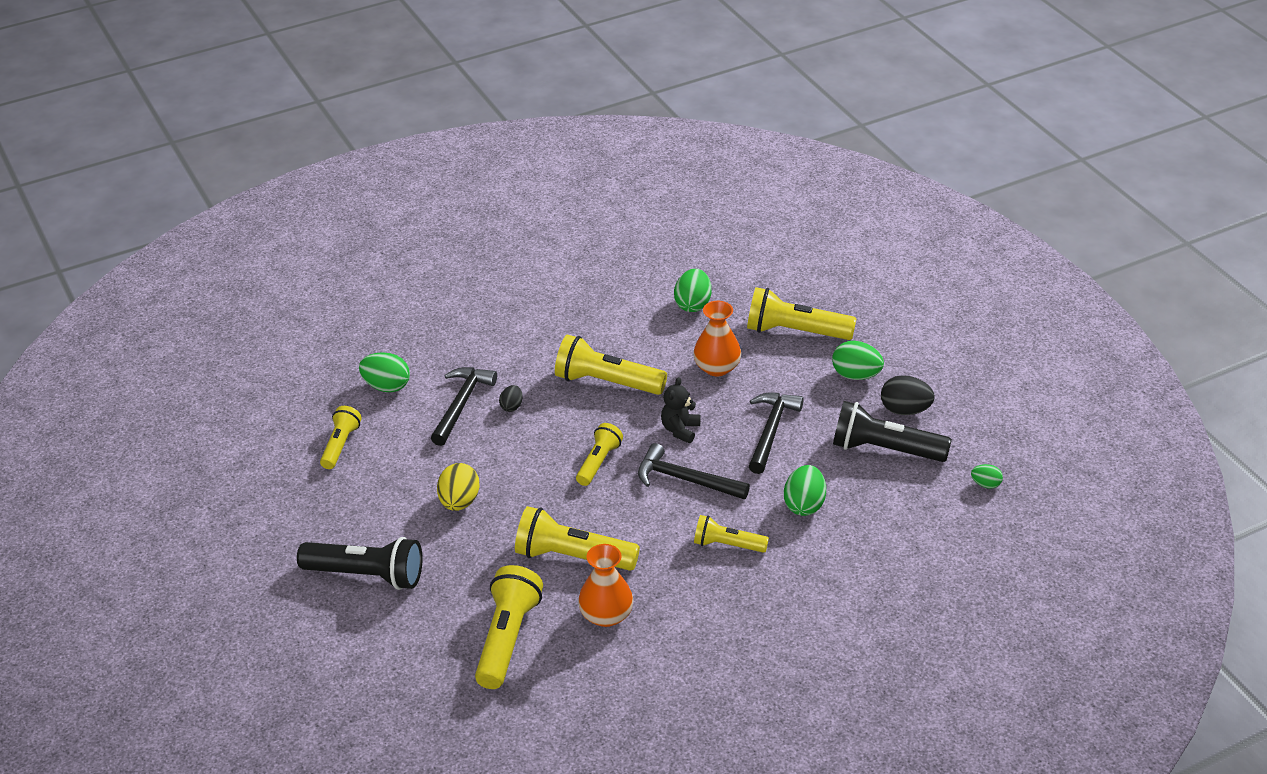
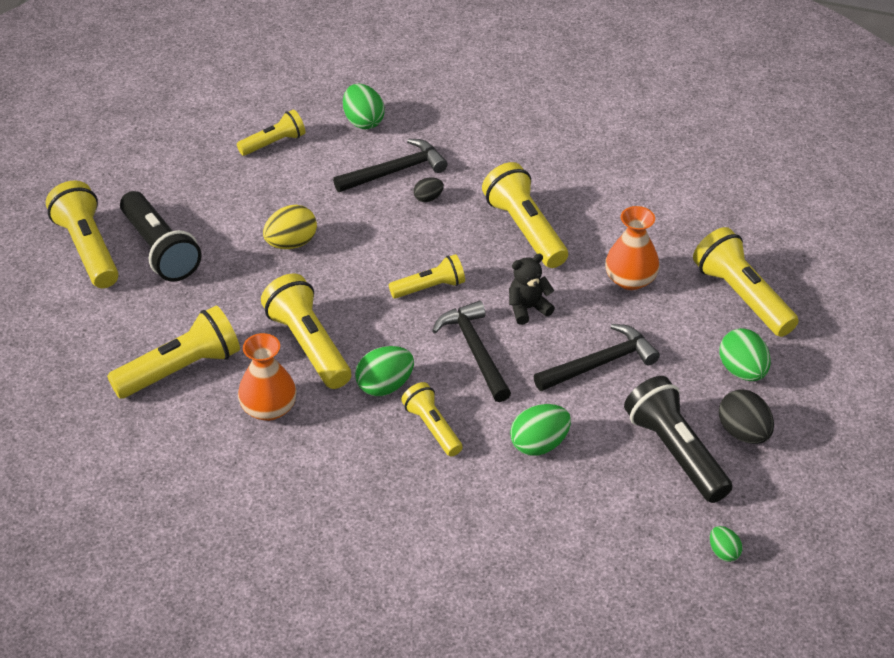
camera: 45 degrees right, 5 degrees up
(307, 615) = (88, 248): none -> yellow flashlight
(693, 304) = (685, 214): green egg -> green egg (385, 386)

